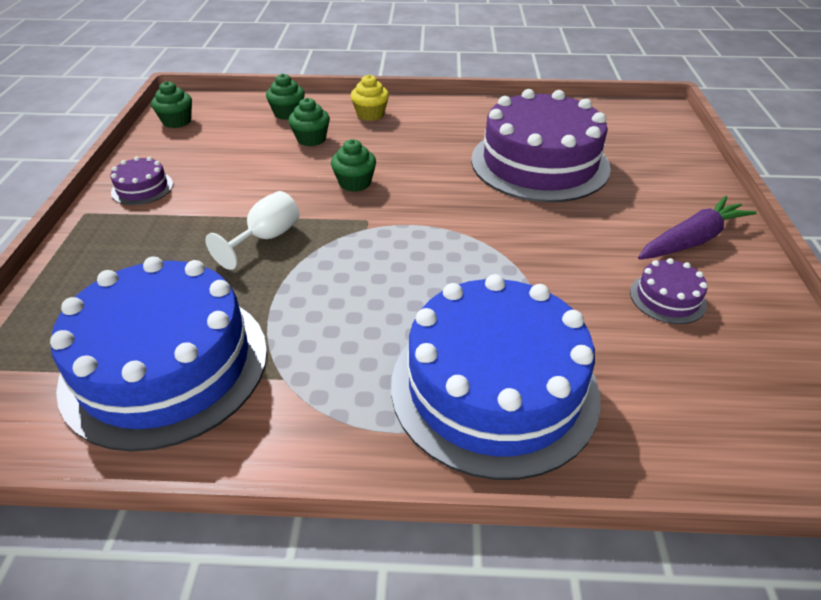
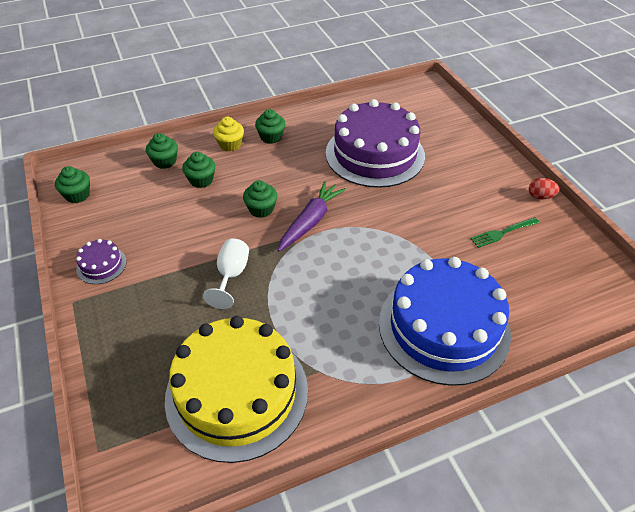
camera: 25 degrees left, 5 degrees up
(165, 365) = (237, 393): blue cake -> yellow cake
(422, 118) = (271, 137): none -> green cupcake
(667, 298) = (503, 232): purple cake -> green fork
(691, 240) = (495, 187): purple carrot -> purple carrot (310, 221)
(758, 270) = (540, 196): none -> red egg

